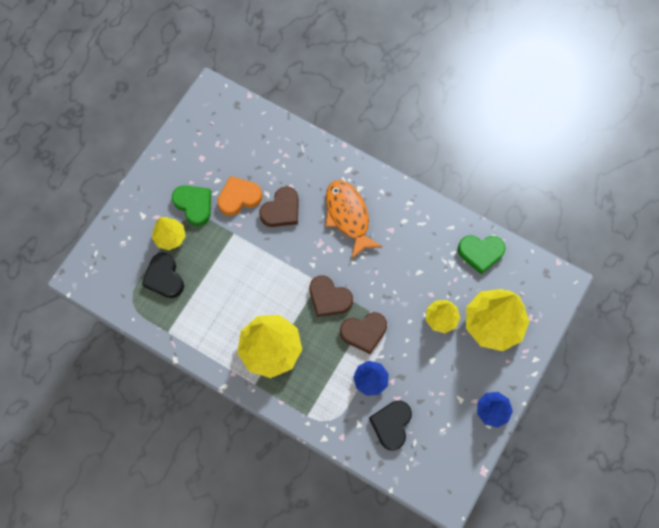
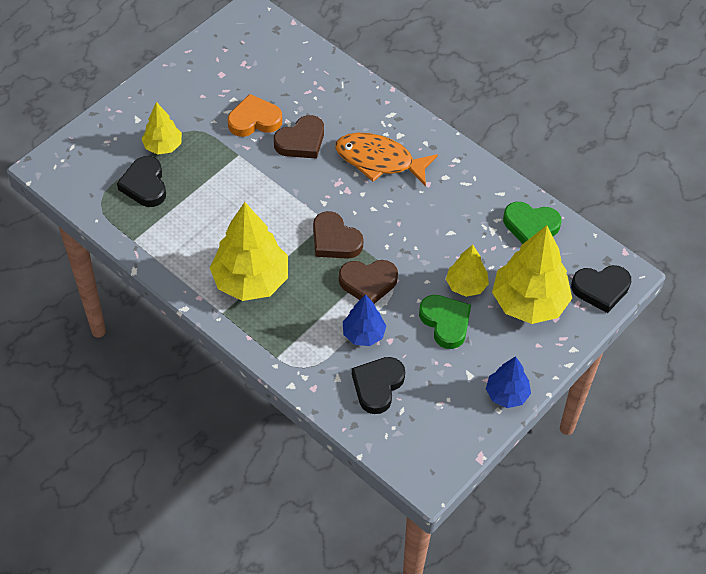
camera: 10 degrees right, 15 degrees down
(194, 205) = (200, 119): green heart -> green heart (445, 322)
(348, 216) = (379, 160): orange fish -> orange fish turned 60 degrees counterclockwise
(546, 300) = (601, 289): none -> black heart

